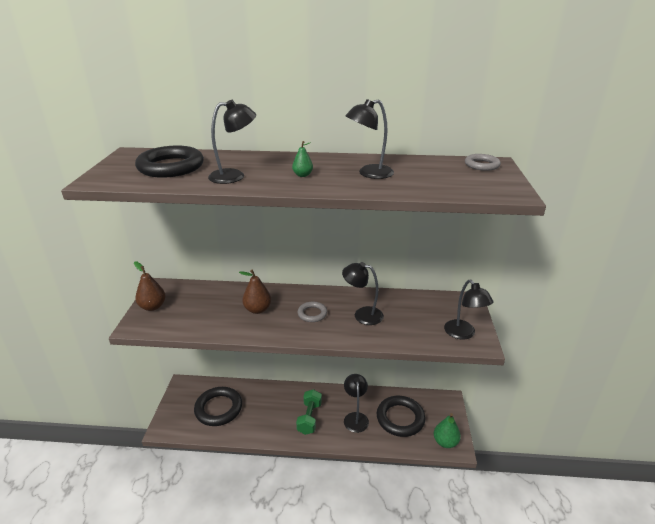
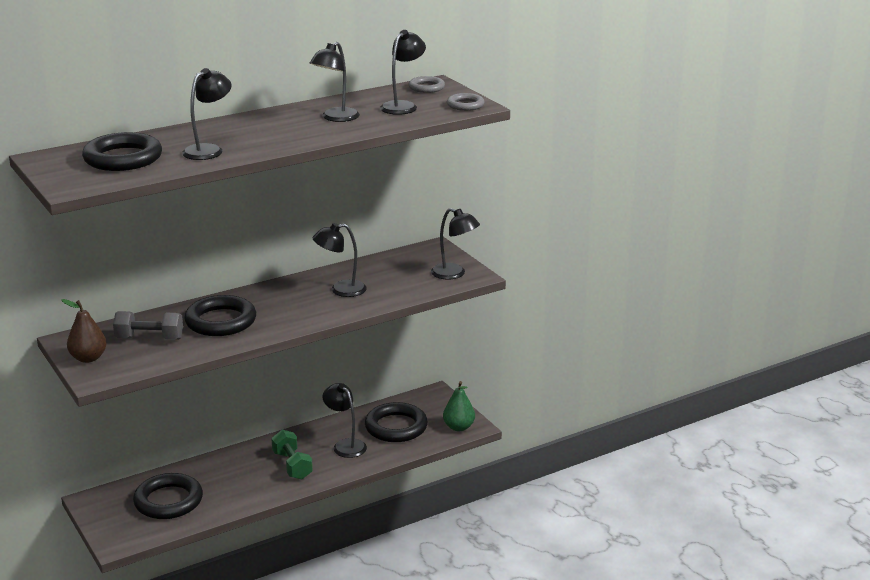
camera: 35 degrees left, 5 degrees down
(202, 306) = (149, 338): none -> grey dumbbell
(257, 309) = (221, 321): brown pear -> black ring
(302, 175) = (275, 134): green pear -> none
(312, 314) = (287, 306): grey ring -> grey ring (465, 105)
(440, 176) = (403, 106): none -> black lamp

